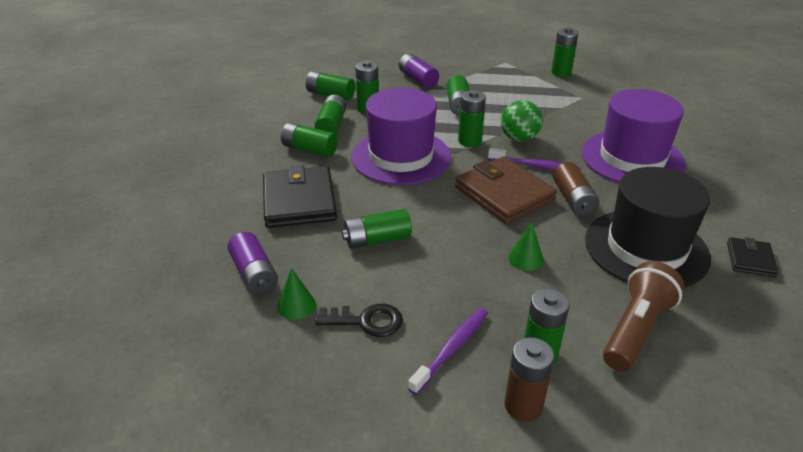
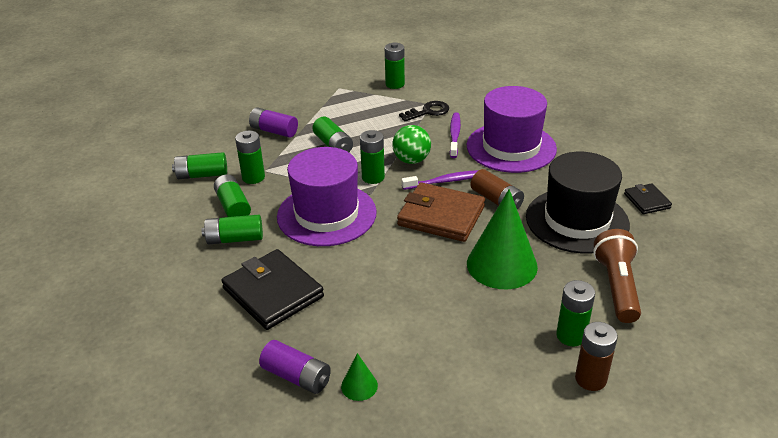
camera: 30 degrees left, 0 degrees up
(366, 321) = (427, 371): black key -> black key (428, 112)
(377, 239) = (374, 299): green battery -> none
(451, 349) = (509, 362): purple toothbrush -> purple toothbrush (454, 135)
(525, 258) = (502, 265): green cone -> green cone, size x2.26

